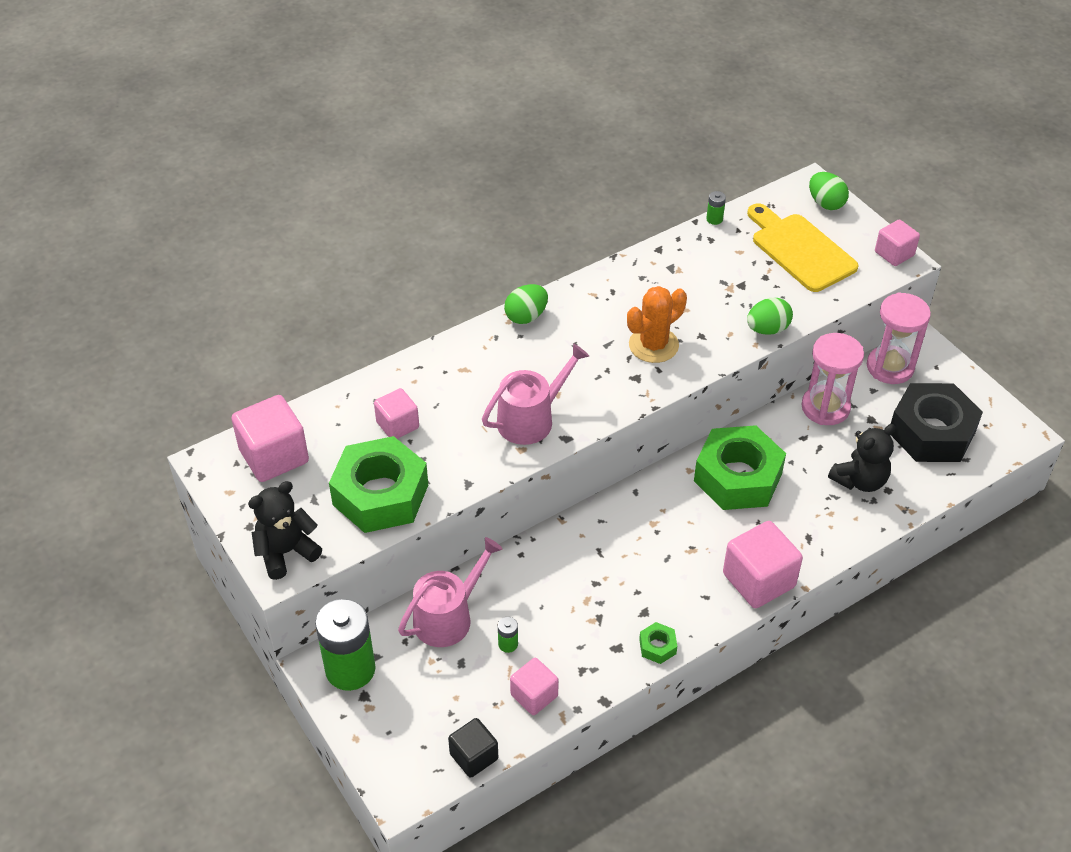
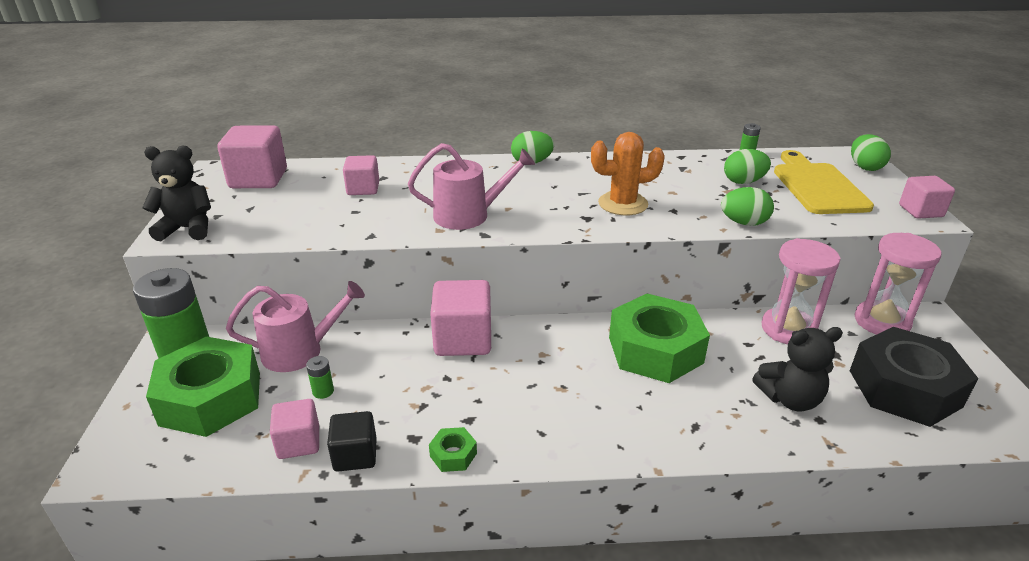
camera: 30 degrees right, 15 degrees down
(380, 494) = (298, 220): green nut -> green nut (211, 398)
(474, 756) = (191, 468): black cube -> black cube (355, 455)
(736, 269) = (743, 182): none -> green egg
(758, 580) = (609, 442): pink cube -> pink cube (463, 339)

